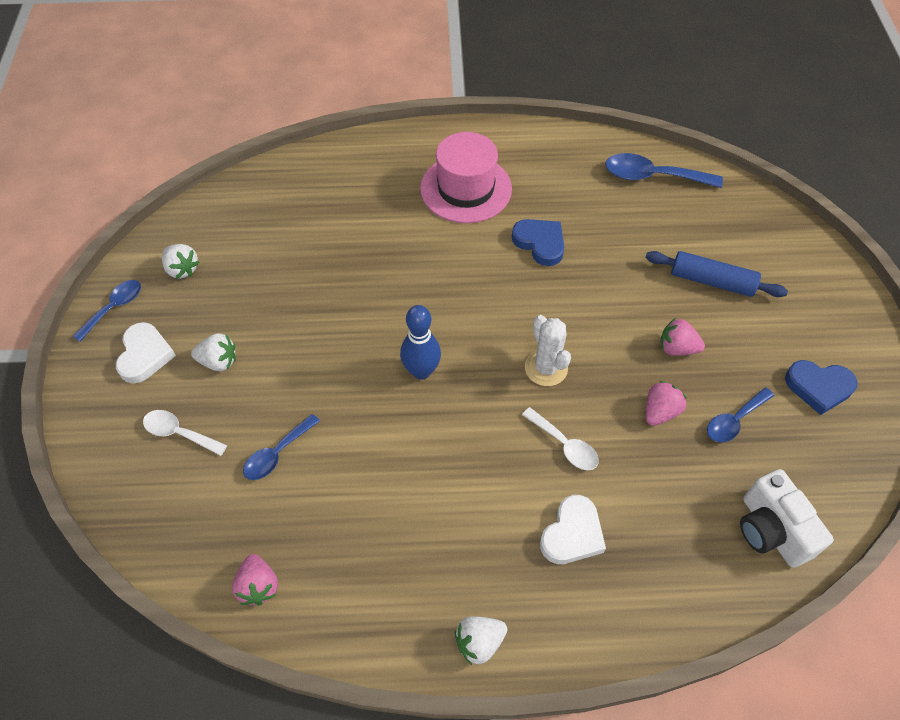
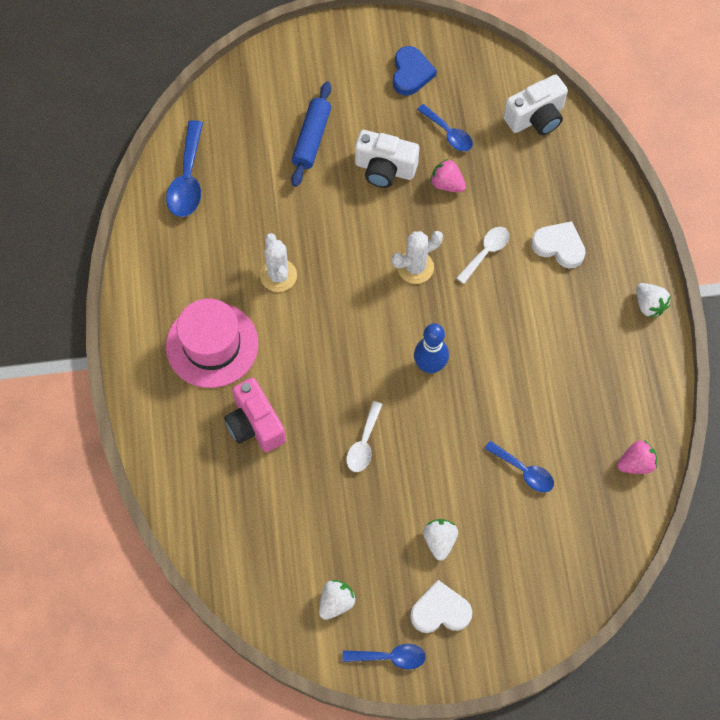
camera: 95 degrees left, 10 degrees up
(114, 308) = (390, 657): blue spoon -> blue spoon turned 150 degrees clockwise
(179, 433) = (516, 557): white spoon -> white spoon (364, 443)
(377, 217) = (255, 424): none -> pink camera
(540, 243) = (278, 275): blue heart -> white cactus
(677, 348) = (384, 169): pink strawberry -> white camera

